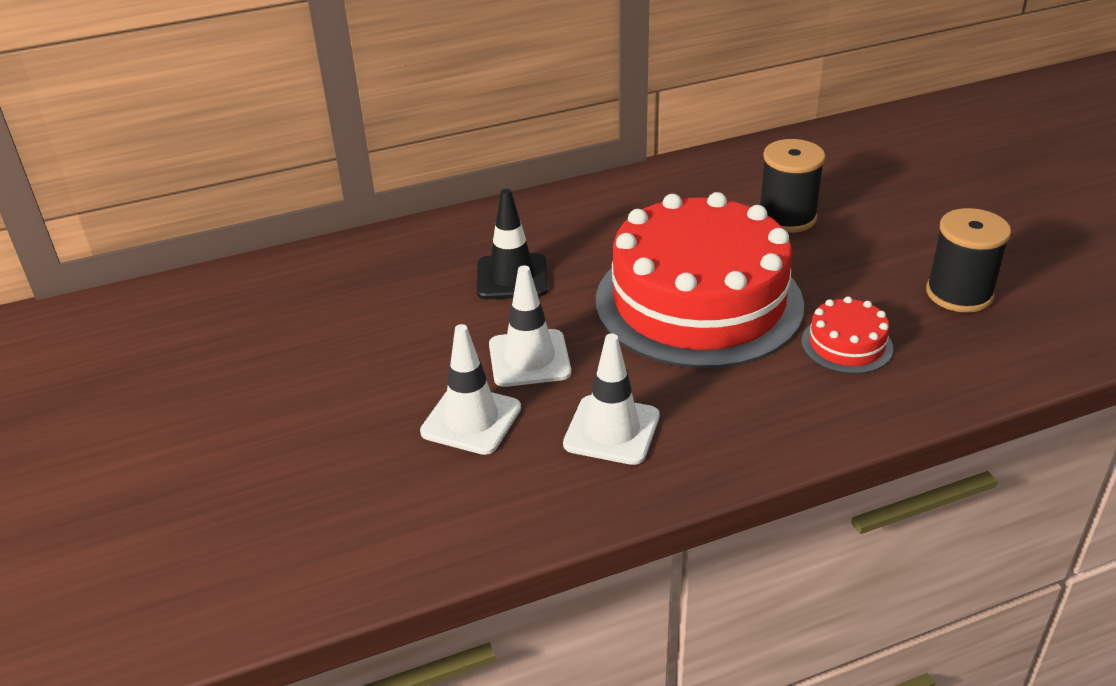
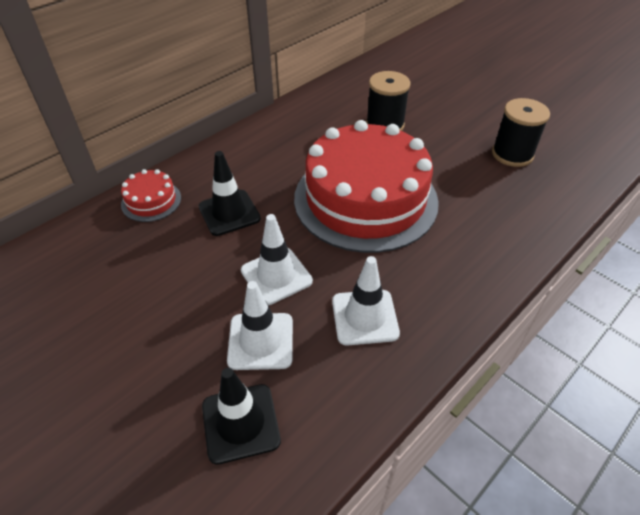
camera: 25 degrees left, 10 degrees up
(403, 490) = (240, 423): none -> black traffic cone
(846, 345) = (472, 206): red cake -> red cake (151, 201)

